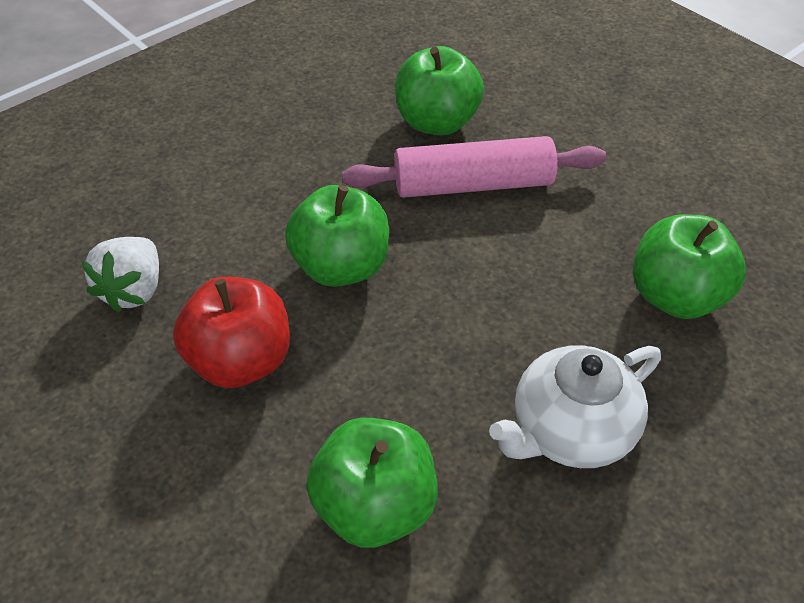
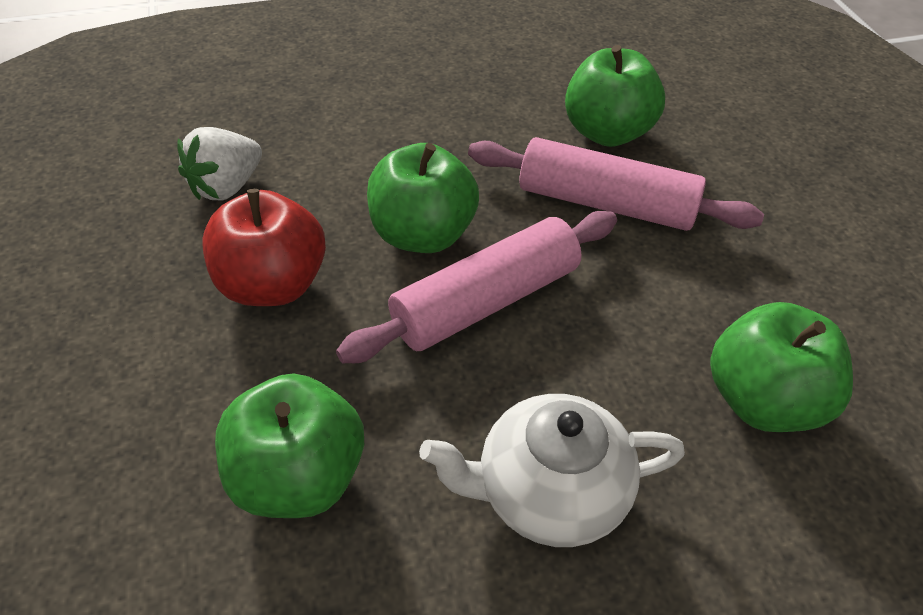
camera: 25 degrees right, 0 degrees up
(429, 303) = (485, 301): none -> pink rolling pin

